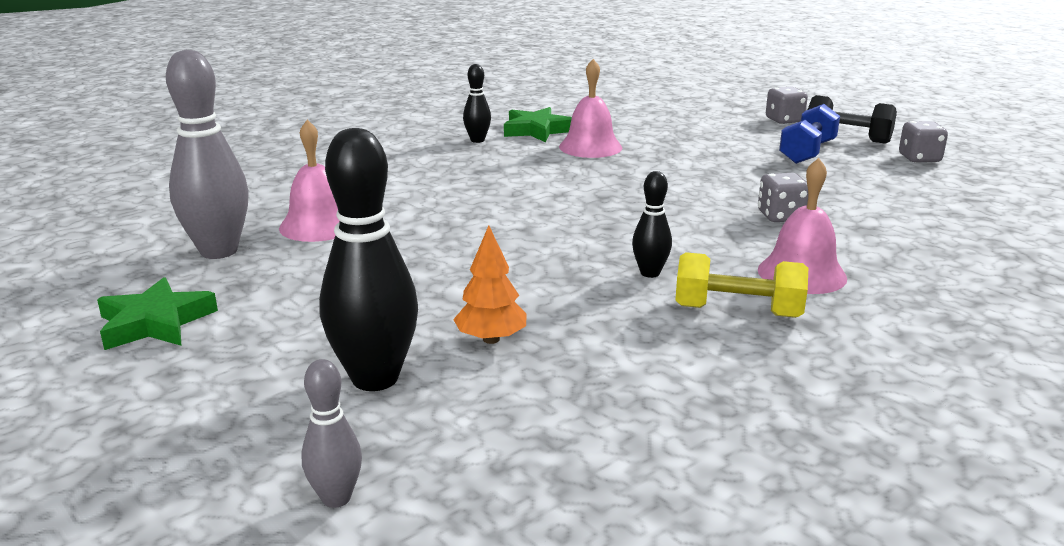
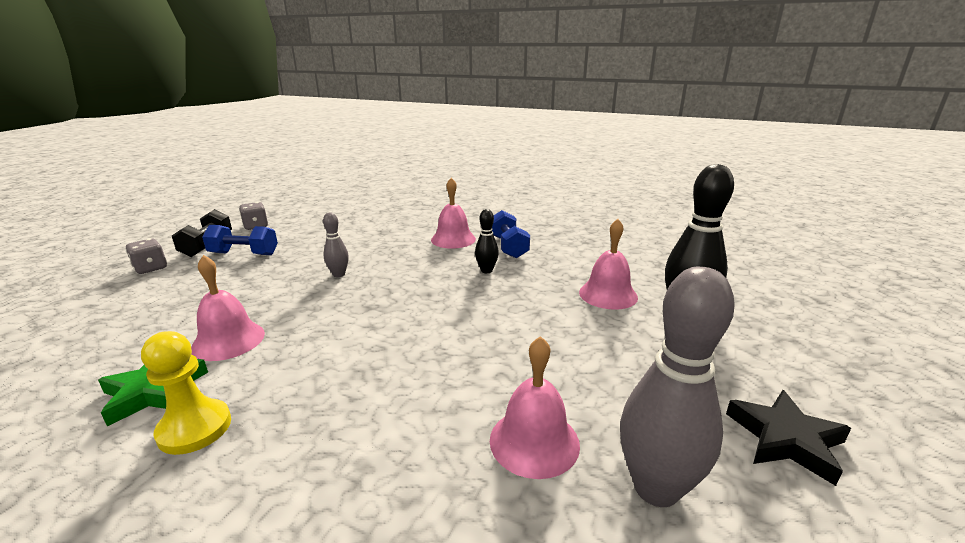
camera: 115 degrees left, 0 degrees up
(155, 323) = (785, 439): green star -> black star
(336, 498) = (760, 293): grey bowling pin -> grey bowling pin (339, 274)
(477, 140) = (195, 428): black bowling pin -> yellow pawn
(491, 339) = (608, 294): orange tree -> pink bell
(737, 311) = (508, 247): yellow dumbbell -> blue dumbbell
(781, 216) = (377, 250): grey dice -> none

